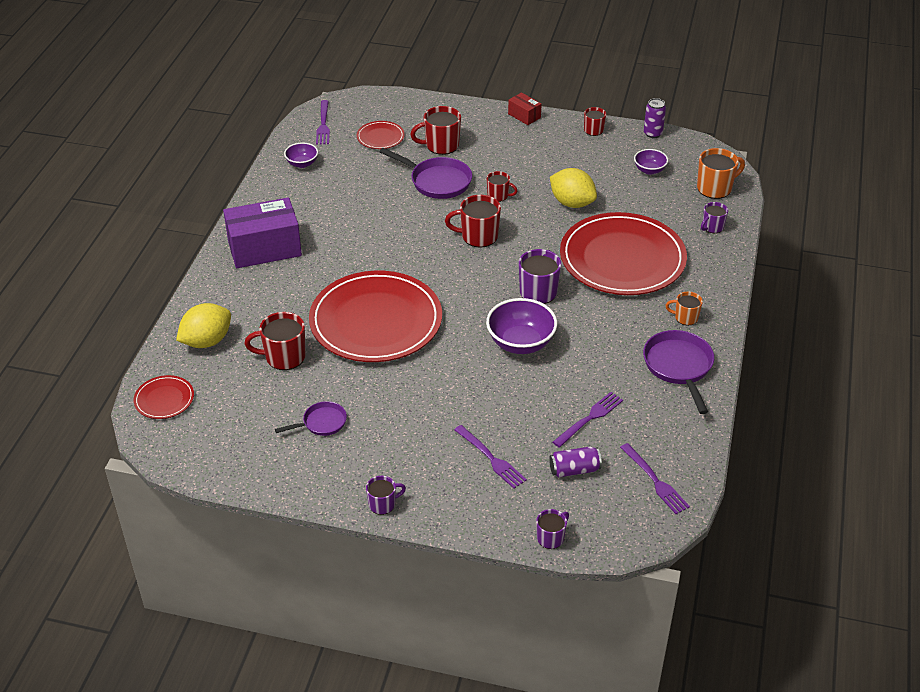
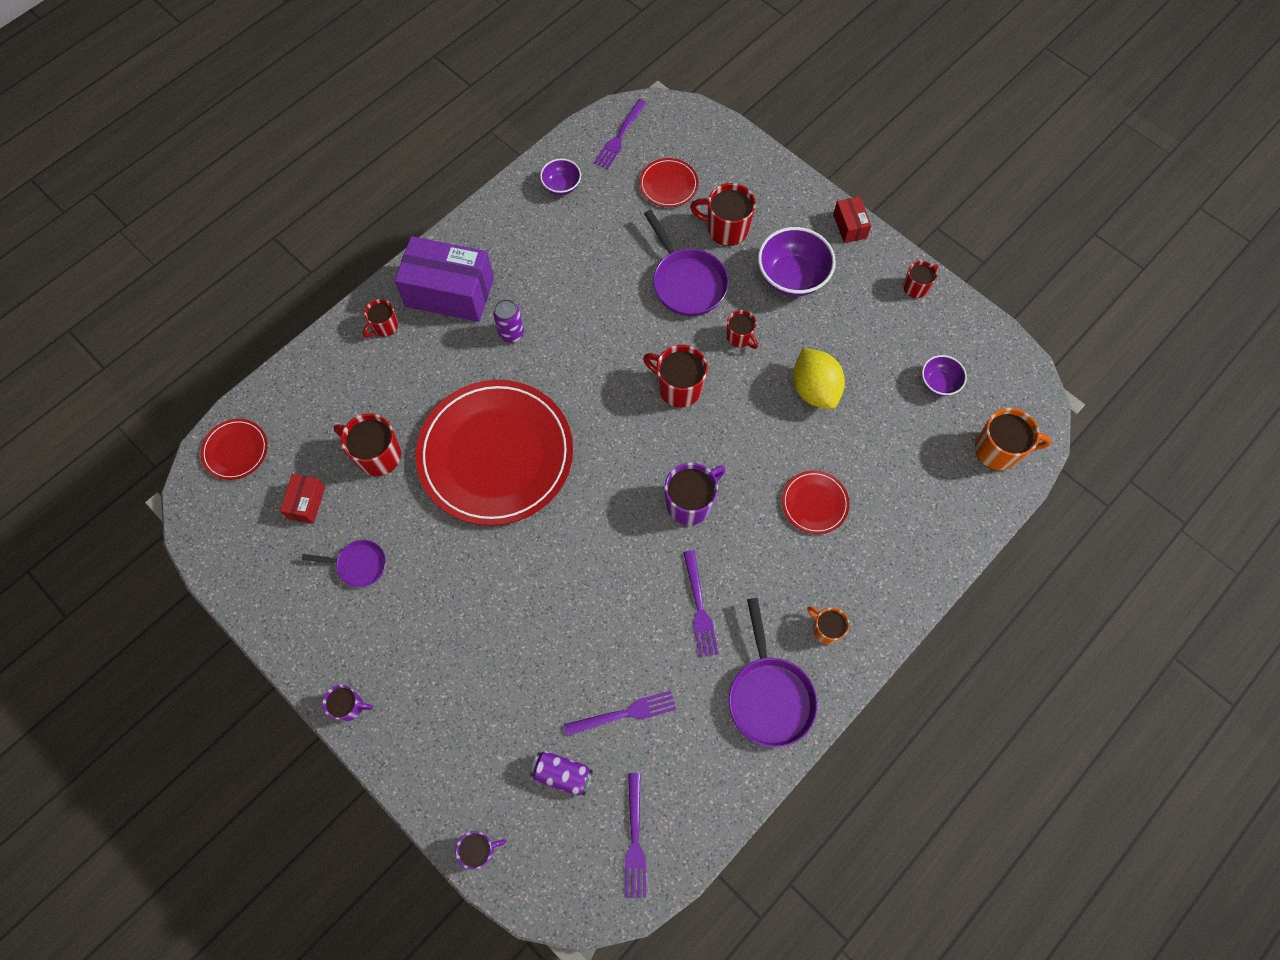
camera: 30 degrees right, 25 degrees up
(207, 341) = (319, 393): yellow lemon -> none
(228, 285) = (384, 326): none -> red mug
(249, 405) = (306, 503): none -> red box
(491, 458) = (490, 709): purple fork -> purple fork (699, 608)
(520, 343) = (622, 567): purple bowl -> purple bowl (792, 277)
(622, 259) = (814, 503): red plate -> red plate, size x0.42
(652, 133) = (983, 326): purple can -> purple can (511, 333)
(679, 367) = (769, 696): purple pan -> purple pan turned 150 degrees clockwise
(712, 227) = (952, 509): purple mug -> none

